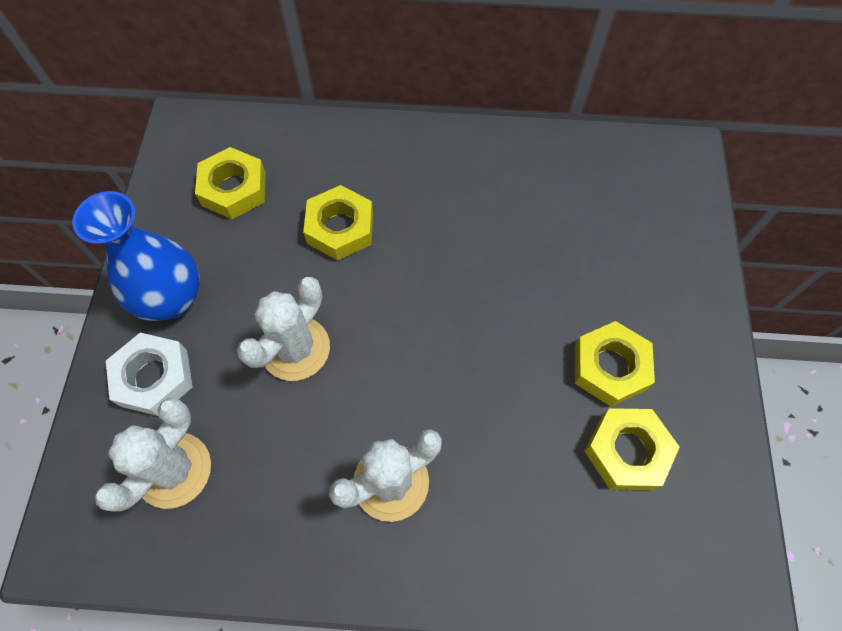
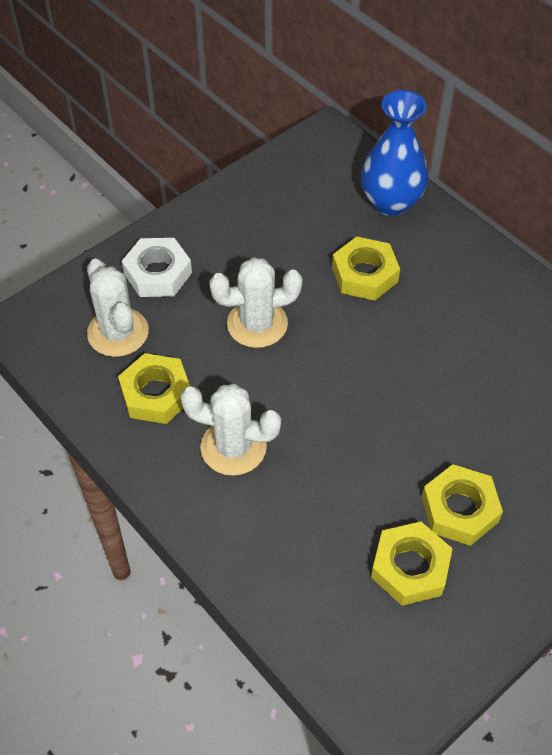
camera: 45 degrees right, 10 degrees down
(172, 299) = (213, 236): blue vase -> blue vase (391, 202)
(174, 470) = (118, 332): white cactus -> white cactus turned 75 degrees clockwise
(234, 189) = (320, 198): yellow nut -> yellow nut (156, 394)

